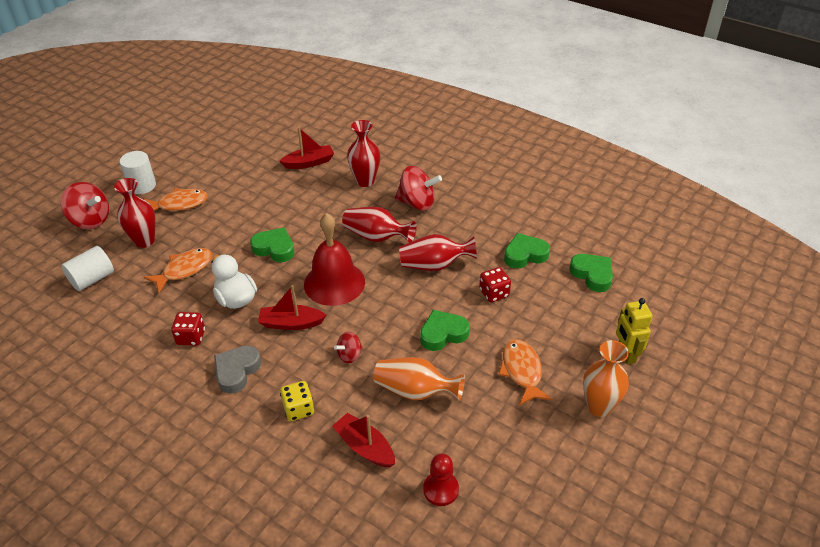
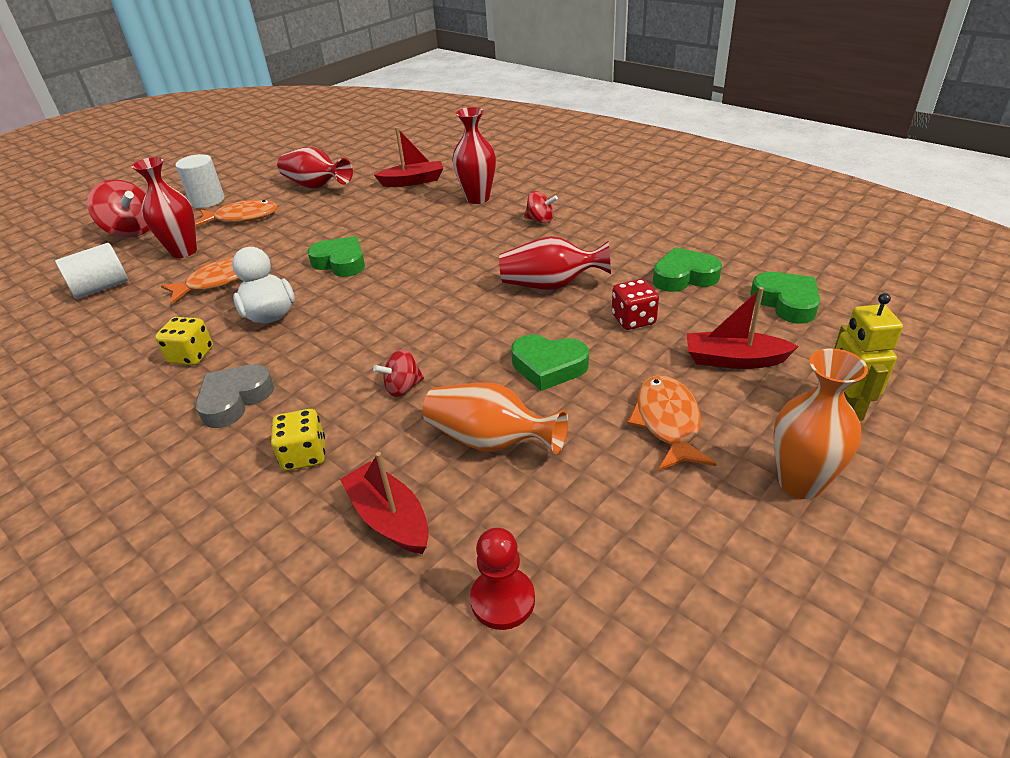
camera: 10 degrees right, 5 degrees down
(191, 337) = (191, 355): red dice -> yellow dice
(291, 323) = (332, 345): red boat -> red boat (734, 360)
(334, 283) = (407, 301): red bell -> none
(376, 237) = (478, 253): red vase -> red vase (316, 186)
(417, 203) = (540, 220): red spinning top -> red spinning top, size x0.55
(443, 334) = (548, 366): green heart -> green heart turned 150 degrees counterclockwise

